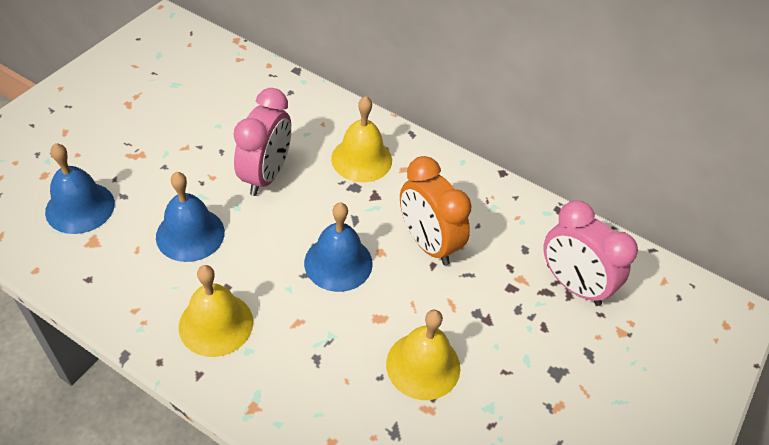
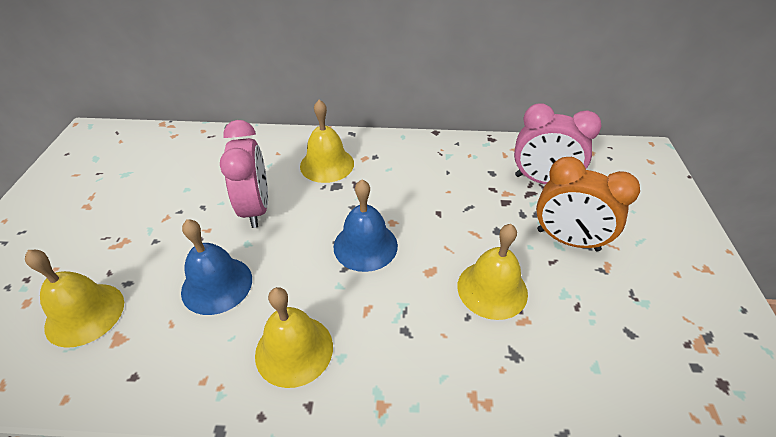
camera: 25 degrees left, 5 degrees down
(80, 207) = (85, 314): blue bell -> yellow bell
(428, 243) = (423, 199): orange clock -> orange clock (567, 240)

